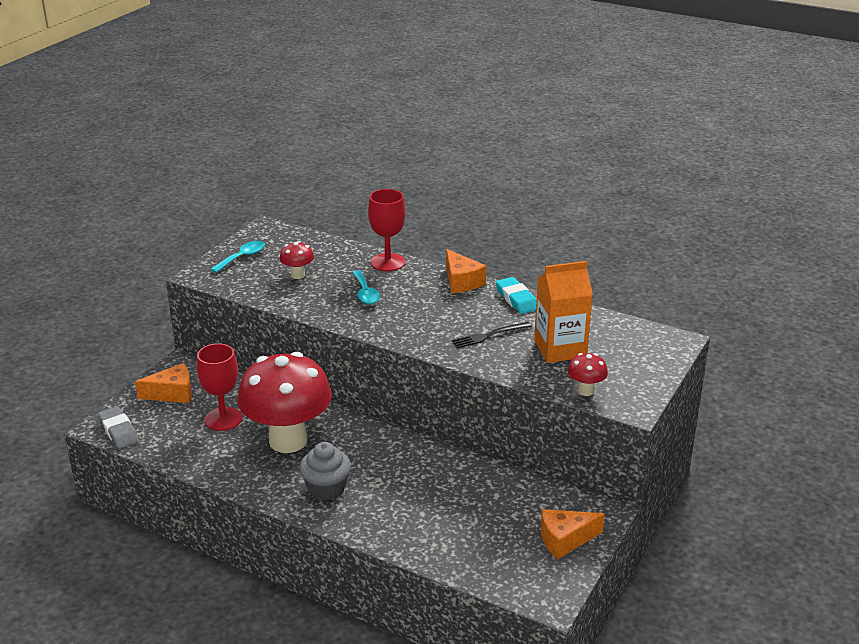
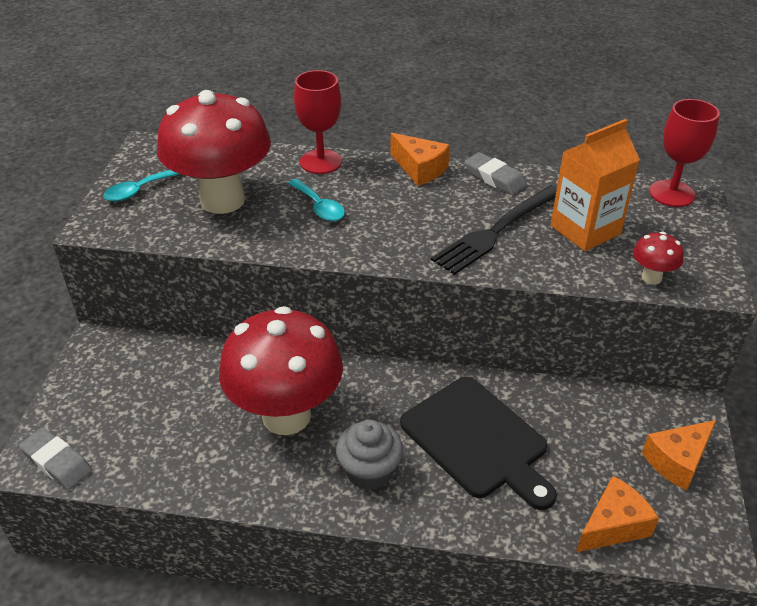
camera: 20 degrees left, 10 degrees up
(172, 393) = (105, 386): orange cheese -> orange cheese (613, 525)
(223, 419) = (189, 406): red goblet -> red goblet (671, 193)
(242, 257) = (139, 190): turquoise spoon -> turquoise spoon turned 150 degrees counterclockwise
(298, 275) = (222, 200): red mushroom -> red mushroom, size x2.48
(418, 489) = (477, 440): none -> black cutting board
(488, 335) = (496, 231): black fork -> black fork, size x1.73
(516, 299) = (494, 178): turquoise eraser -> grey eraser

